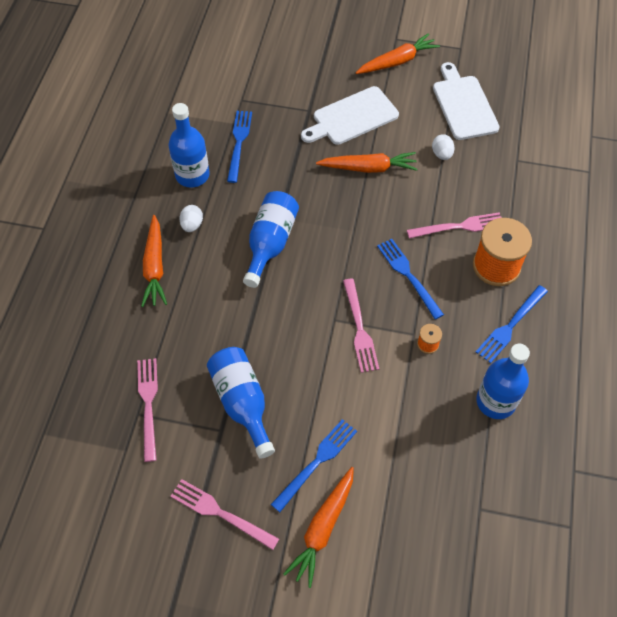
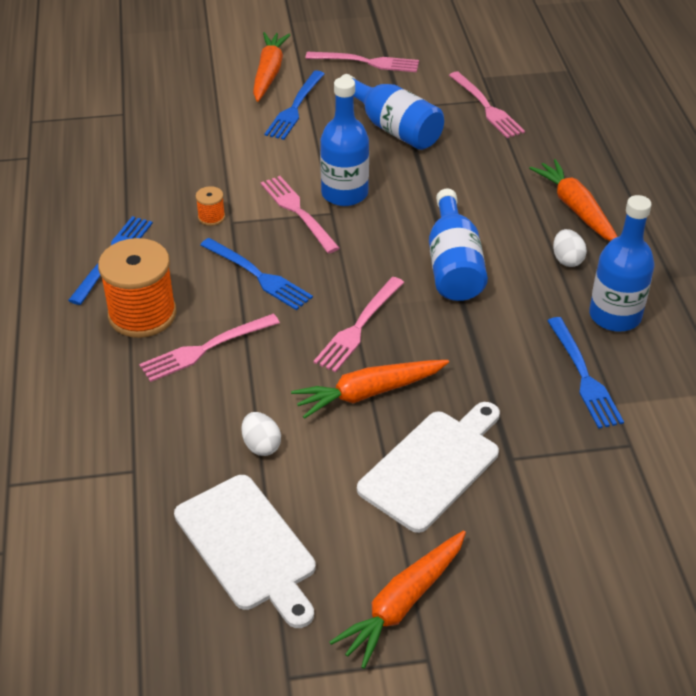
camera: 160 degrees right, 15 degrees down
(356, 214) = (358, 327): none -> pink fork
(496, 401) = (120, 188): blue bottle -> blue bottle (344, 193)

